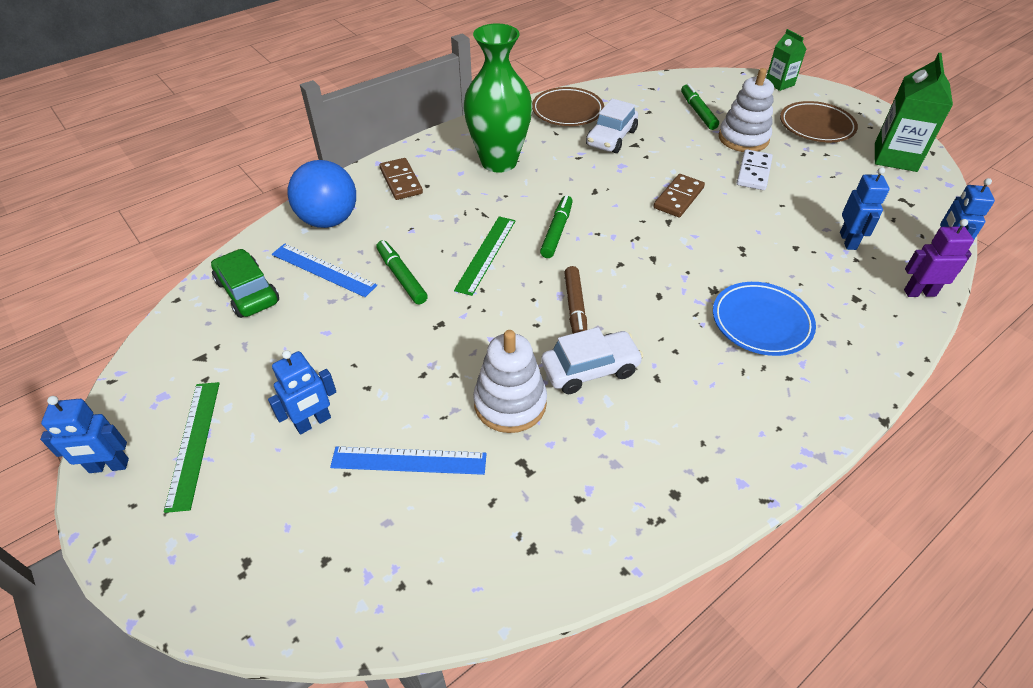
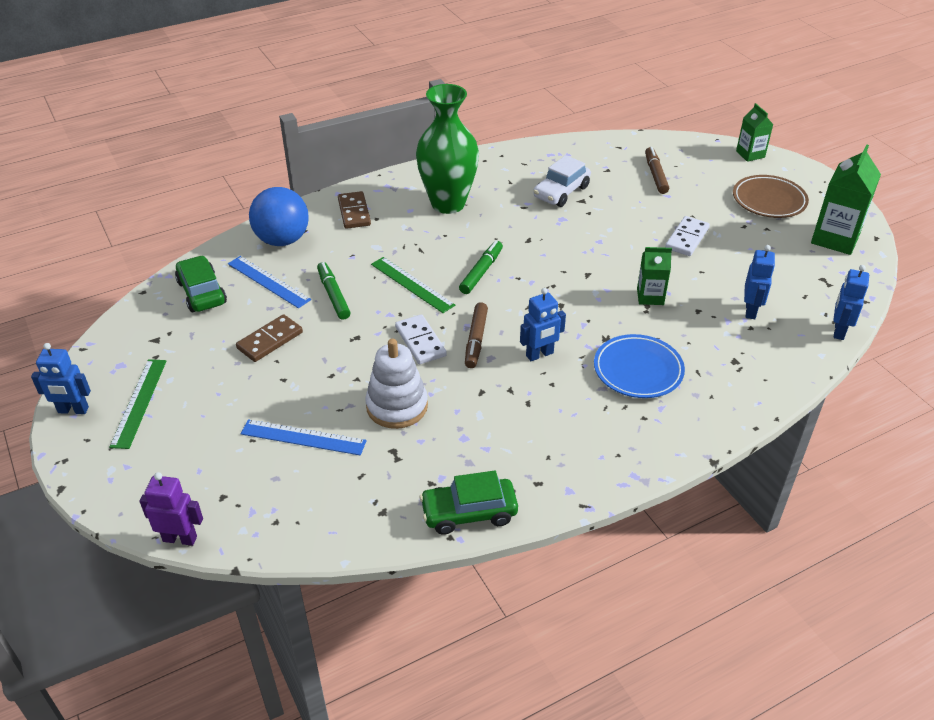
camera: 10 degrees right, 5 degrees down
(313, 422) = (234, 400): blue robot -> blue robot (540, 354)
(486, 254) = (412, 284): green ruler -> green ruler turned 75 degrees counterclockwise
(514, 319) = (420, 341): none -> white domino
(567, 111) = (528, 162): brown plate -> none
(590, 369) = (472, 389): white car -> none
(636, 532) = (469, 513): none -> green car
(678, 198) = (605, 254): brown domino -> brown domino (270, 340)
(698, 112) = (655, 175): green marker -> brown marker
(741, 238) = (650, 296): none -> green carton
(743, 138) = (690, 205): white stacking toy -> none
(919, 292) = (797, 363): purple robot -> purple robot (180, 538)

